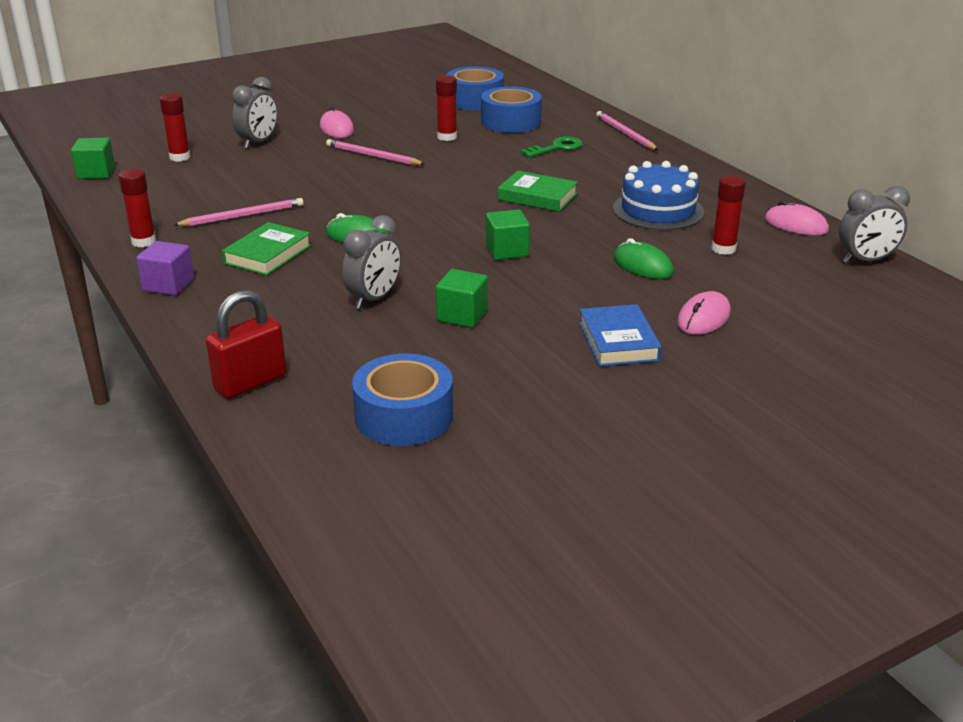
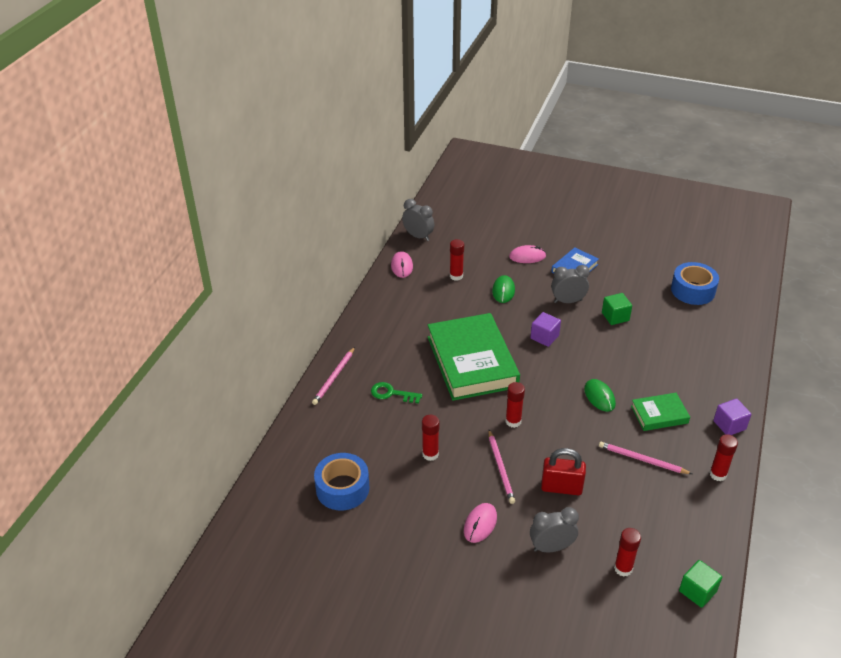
camera: 130 degrees left, 10 degrees up
(250, 382) = (737, 340): red padlock -> red padlock (561, 487)
(374, 299) = (640, 349): grey clock -> grey clock (568, 301)
(414, 182) = (513, 421): none -> red glue stick
(507, 251) = (544, 337): green cube -> purple cube
(511, 122) = (368, 441): blue tape -> none
(537, 196) = (471, 362): green book -> green book, size x2.08
(658, 210) = (437, 313): blue cake -> none

